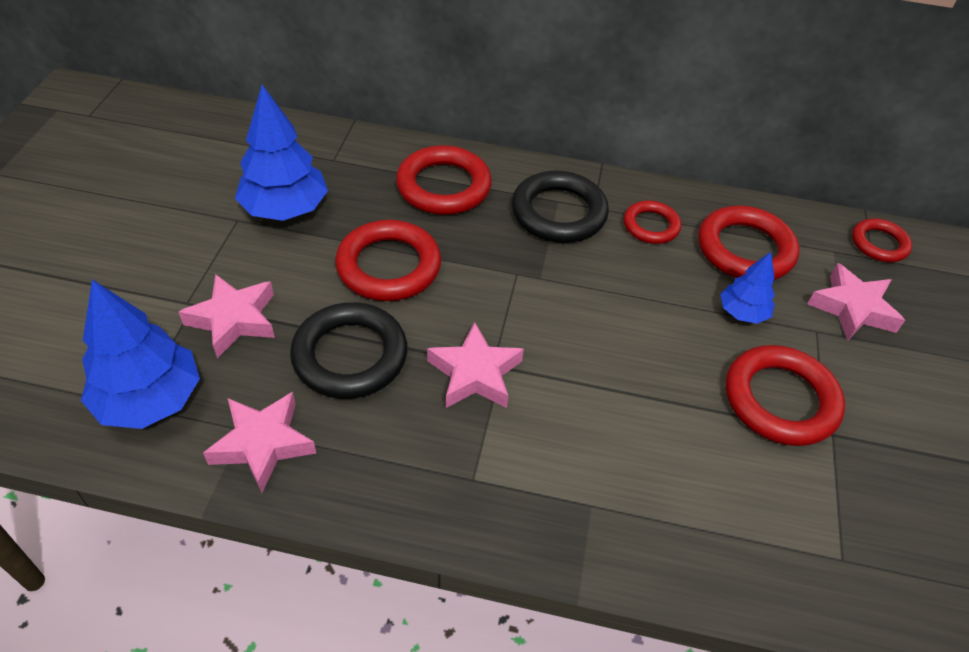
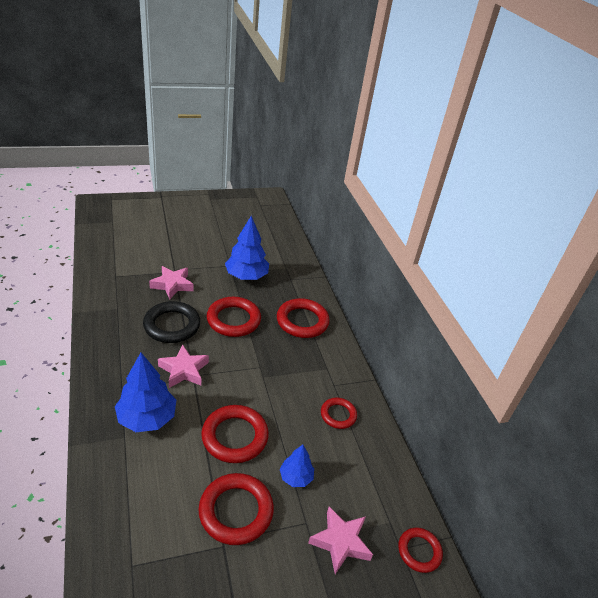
camera: 60 degrees right, 10 degrees down
(150, 400) = (119, 279): blue tree -> blue tree (147, 418)
(262, 444) = (112, 316): pink star -> none
(558, 213) = (317, 371): black ring -> none
(745, 249) = (353, 468): red ring -> red ring (235, 436)

